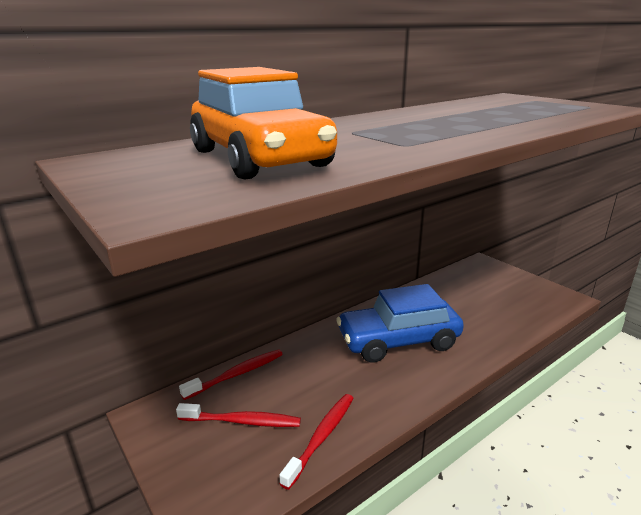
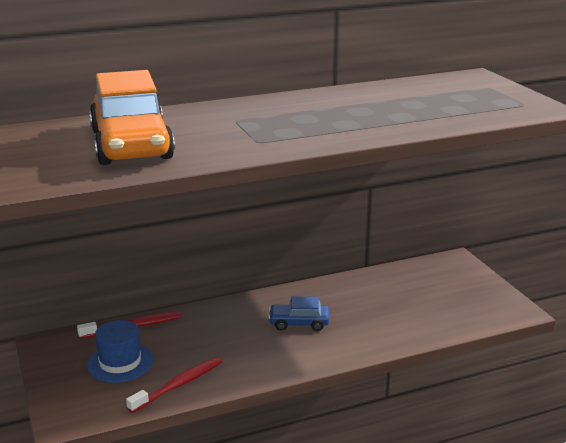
camera: 15 degrees right, 0 degrees up
(242, 421) = (120, 362): red toothbrush -> blue hat
(398, 341) = (299, 323): blue car -> blue car, size x0.50

